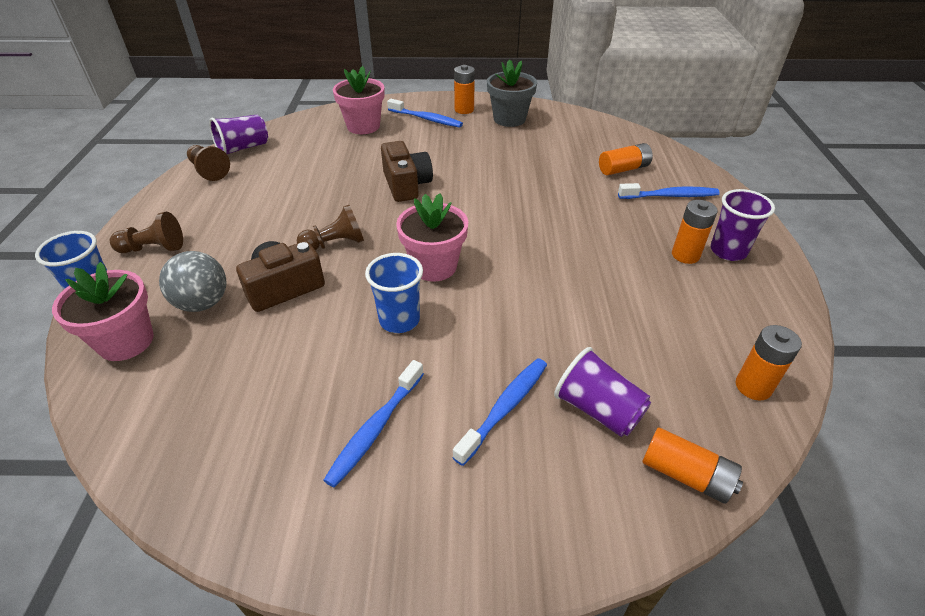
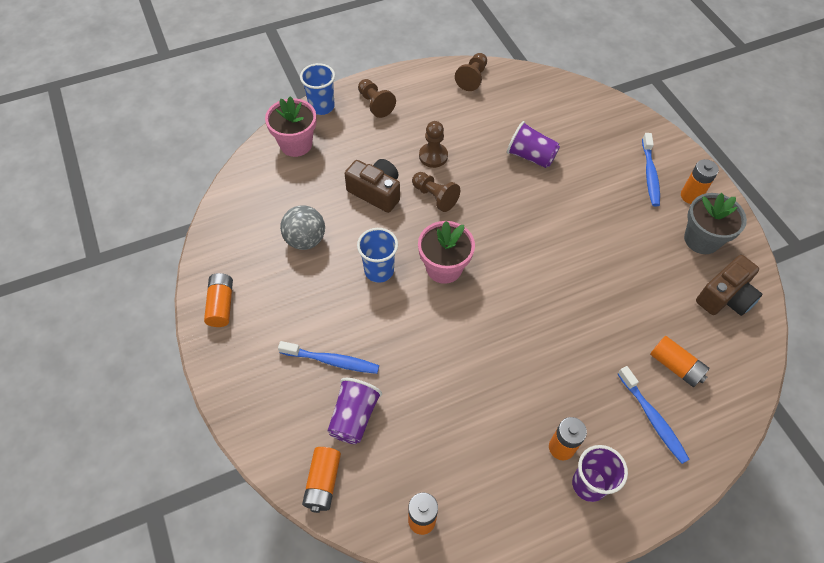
camera: 65 degrees right, 15 degrees up
(203, 303) = (341, 159): grey ball -> grey ball (305, 240)
(243, 148) = (514, 79): purple cup -> purple cup (530, 156)
(280, 228) = (433, 156): none -> brown pawn
(329, 526) = (221, 305): none -> orange battery
(363, 126) = (602, 135): pink flower pot -> none
(375, 429) = (288, 297): blue toothbrush -> none
(406, 185) = (534, 206): brown camera -> brown camera (725, 297)

